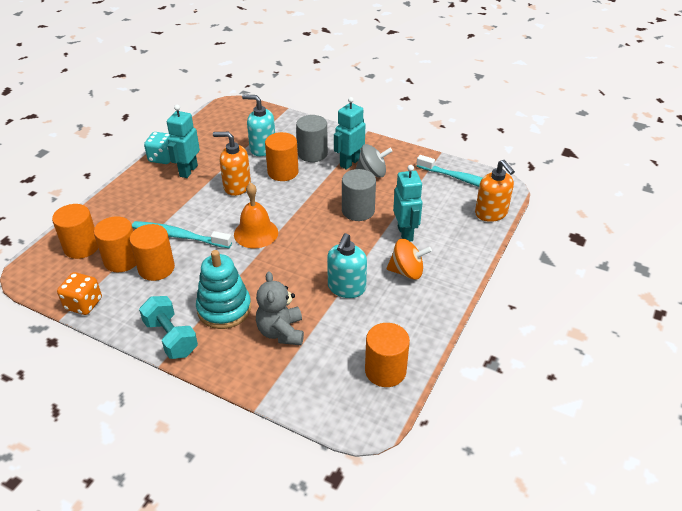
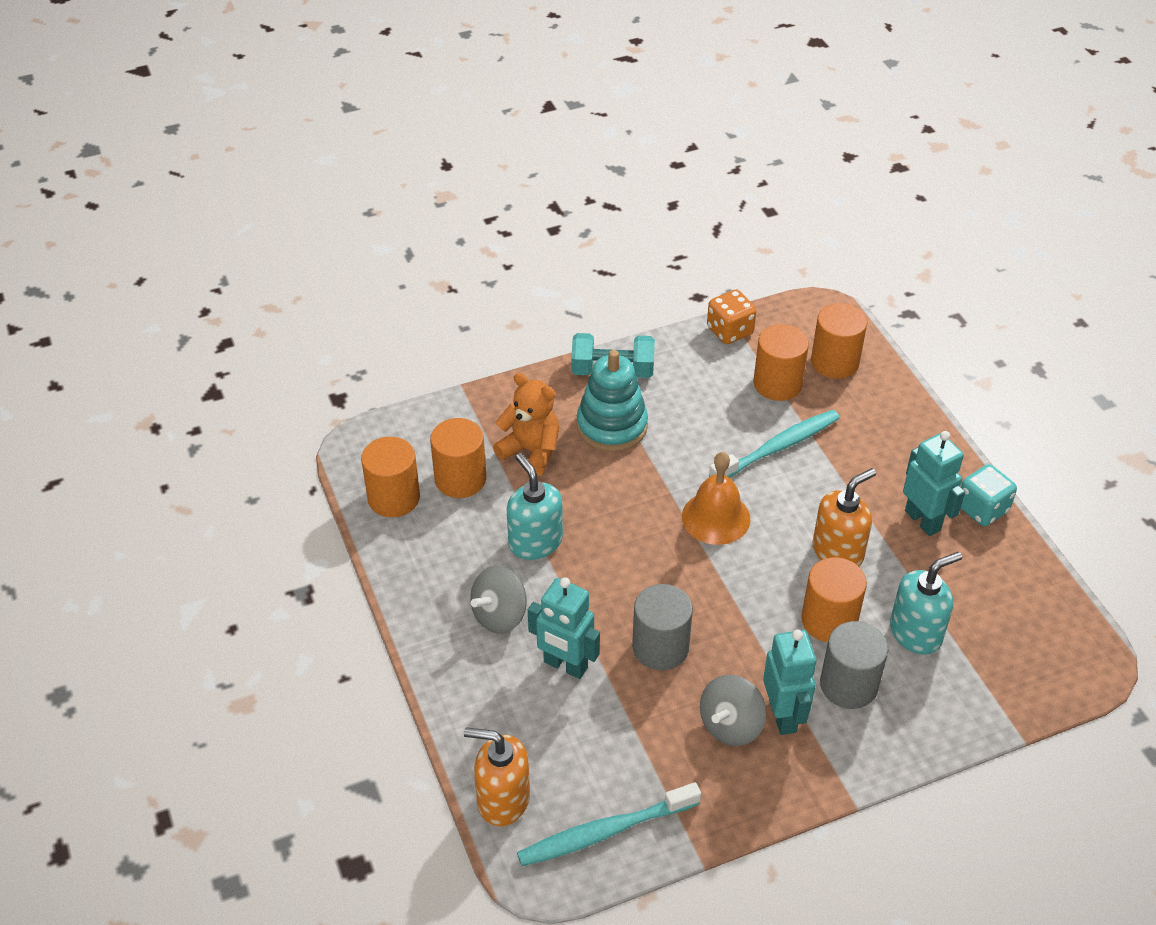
camera: 130 degrees right, 5 degrees up
(156, 268) = (735, 404): orange cylinder -> orange cylinder (460, 479)
(281, 332) = (531, 451): grey teddy bear -> orange teddy bear
(407, 272) = (500, 615): orange spinning top -> grey spinning top

